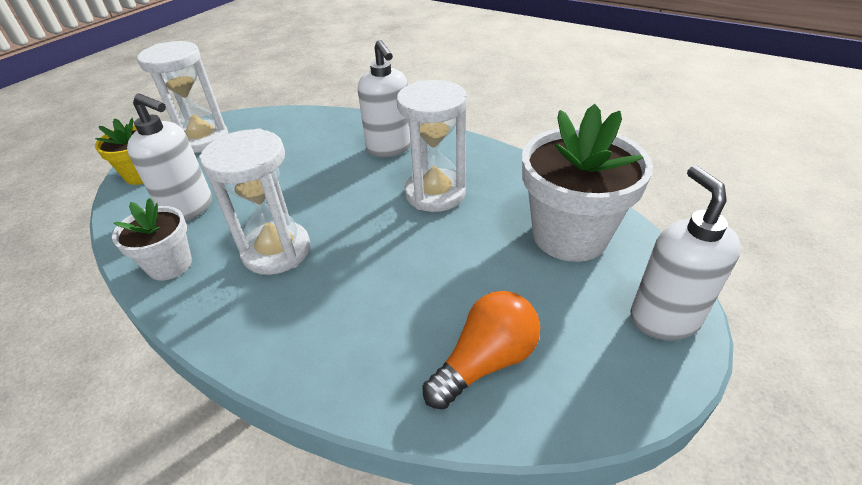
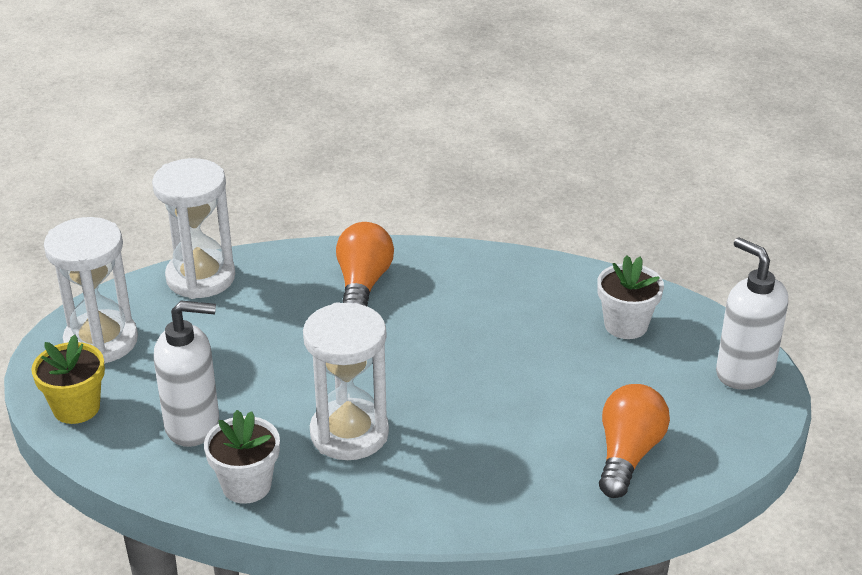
camera: 30 degrees left, 5 degrees down
(389, 148) = (363, 284): white soap dispenser -> orange light bulb
(435, 193) = (462, 322): white hourglass -> white hourglass (200, 278)
(569, 235) = (626, 325): white flower pot -> white flower pot, size x0.55

